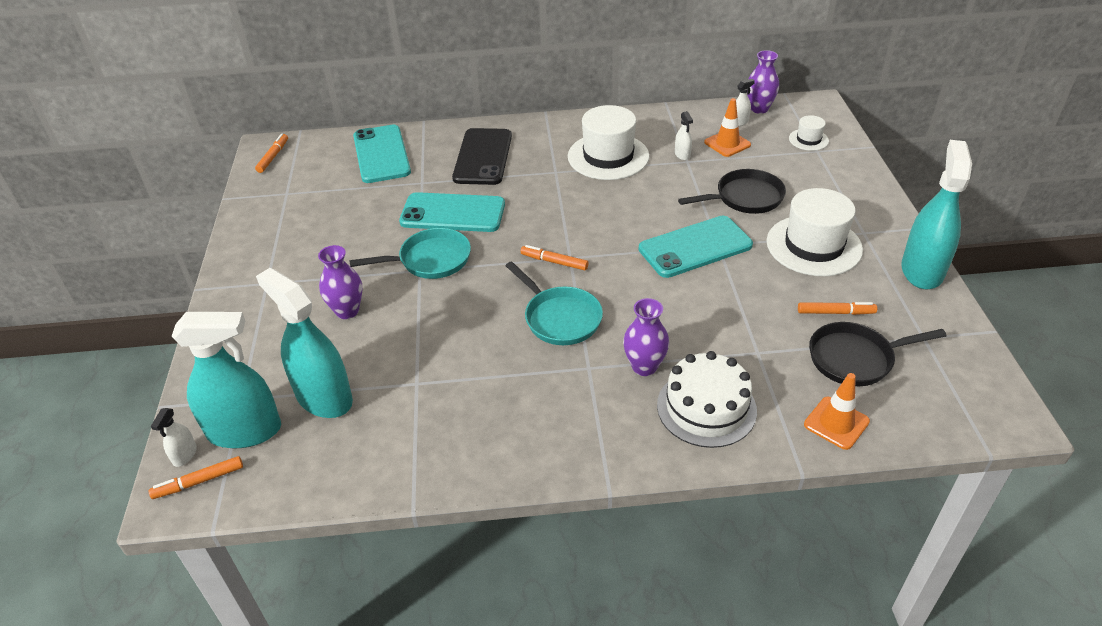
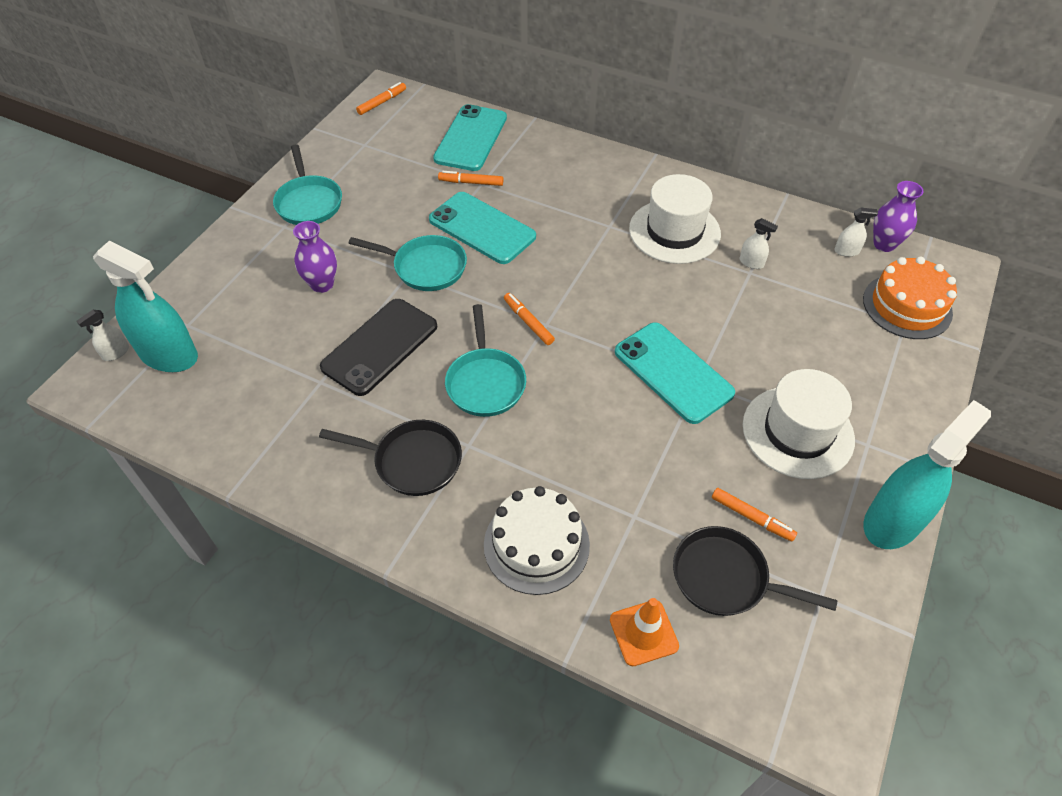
camera: 30 degrees right, 10 degrees up
(199, 482) = (108, 381): orange marker -> orange marker (471, 183)
(274, 255) = (309, 202): none -> turquoise pan
(324, 397) = (244, 356): turquoise spray bottle -> none
(483, 157) = (556, 180): black phone -> black phone (380, 346)
(644, 367) = (517, 472): purple vase -> none
(682, 154) = (751, 262): white spray bottle -> white spray bottle turned 75 degrees counterclockwise
(695, 247) = (673, 372): turquoise phone -> turquoise phone turned 45 degrees clockwise
(727, 144) = (811, 271): orange traffic cone -> none
(745, 198) = (773, 342): black pan -> black pan (412, 461)
(808, 140) = (907, 306): white hat -> orange cake

